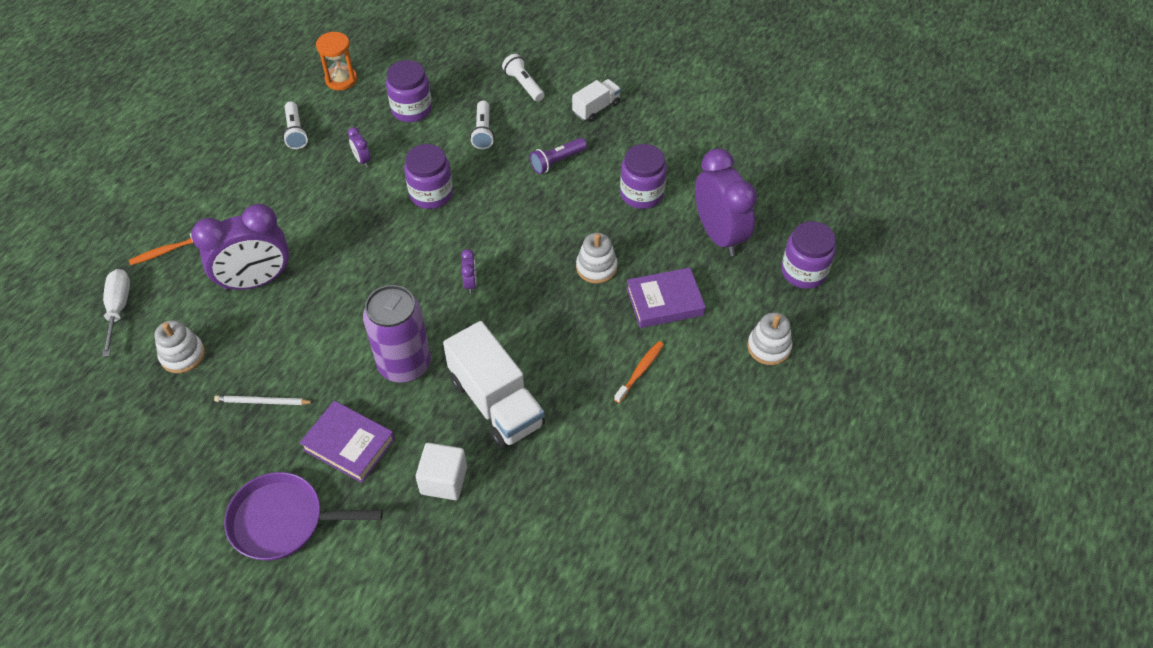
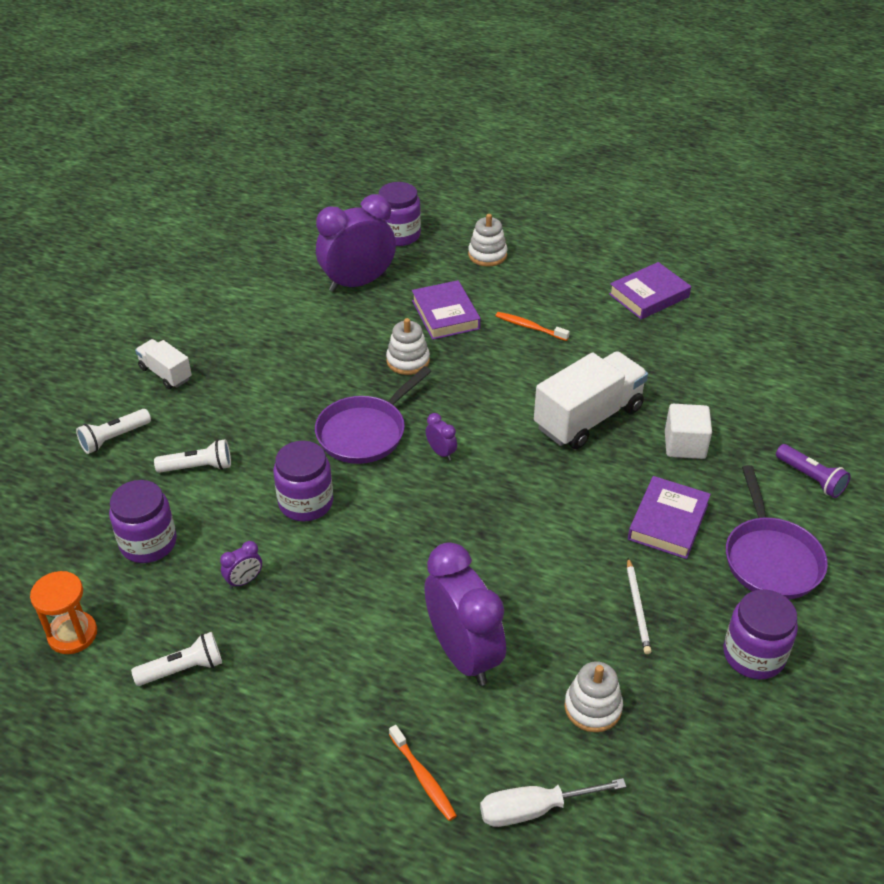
camera: 95 degrees left, 10 degrees down
(404, 364) = (559, 492): purple can -> none
(470, 283) = (441, 452): purple clock -> purple clock turned 60 degrees clockwise
(505, 233) = (365, 432): none -> purple pan
(557, 161) = (252, 399): purple flashlight -> purple flashlight (810, 478)
(641, 194) = (303, 334): purple jar -> purple jar (753, 655)
(691, 496) = (648, 295): none -> purple book

